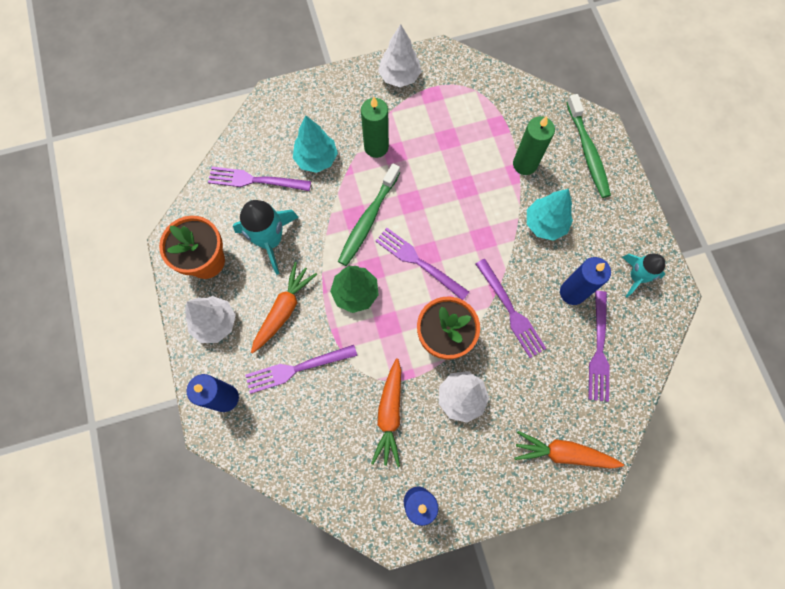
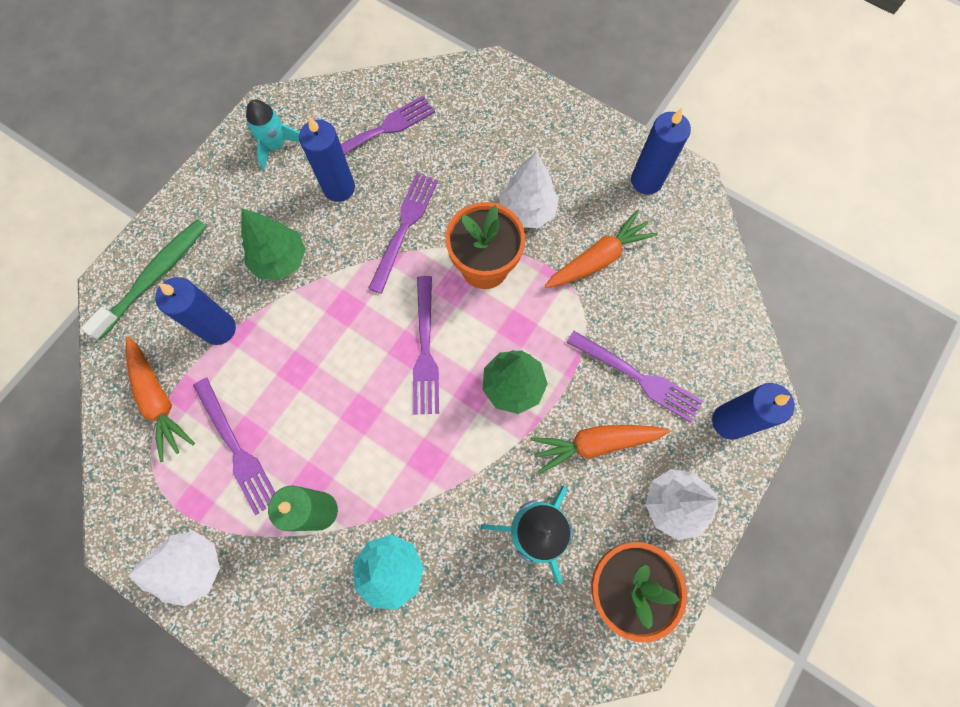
camera: 130 degrees left, 0 degrees up
(255, 180) = (479, 622): purple fork -> purple fork (237, 449)
(368, 219) = (419, 442): green toothbrush -> none
(525, 164) = (219, 329): green candle -> blue candle
(545, 224) = (280, 260): turquoise tree -> green tree
(563, 453) = (500, 102): orange carrot -> orange carrot (159, 401)

